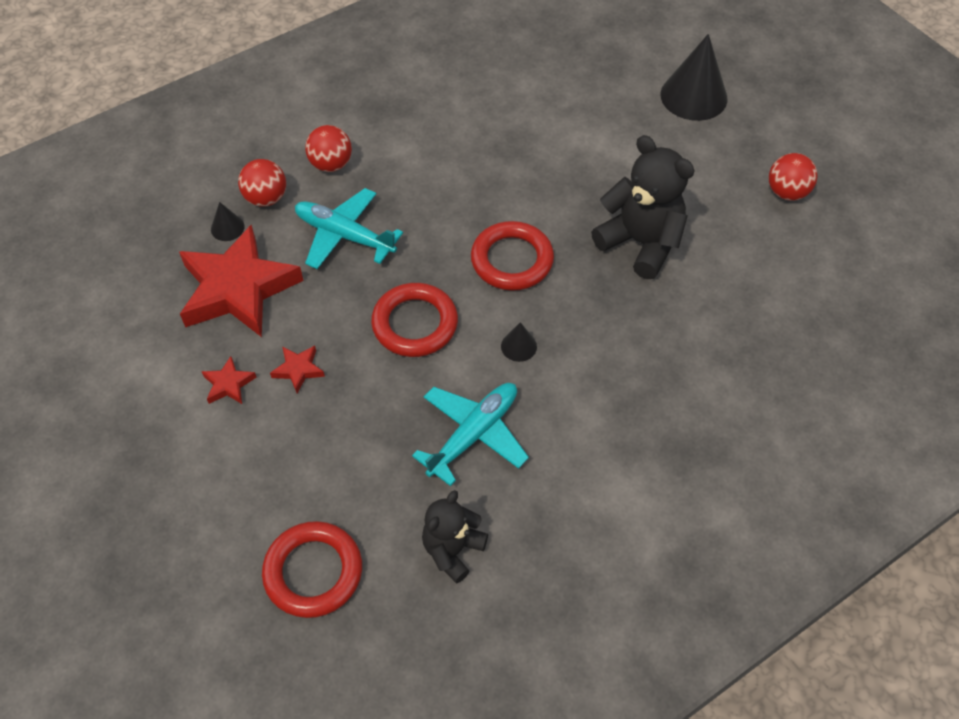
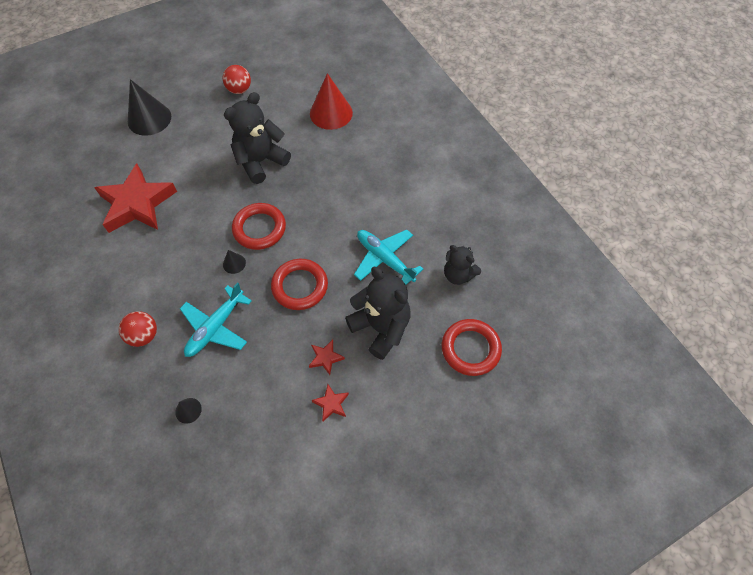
camera: 85 degrees left, 5 degrees up
(238, 289) = (249, 400): red star -> red star (137, 204)
(266, 198) = (165, 382): red ball -> none
(348, 438) = (381, 328): none -> black teddy bear
(518, 346) = (326, 231): black cone -> black cone (234, 263)
(772, 327) = (331, 113): none -> red cone

